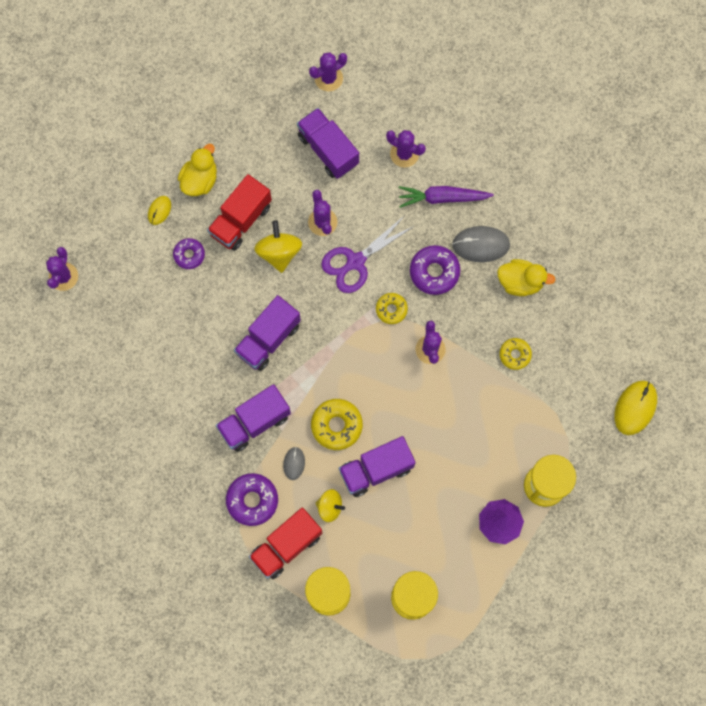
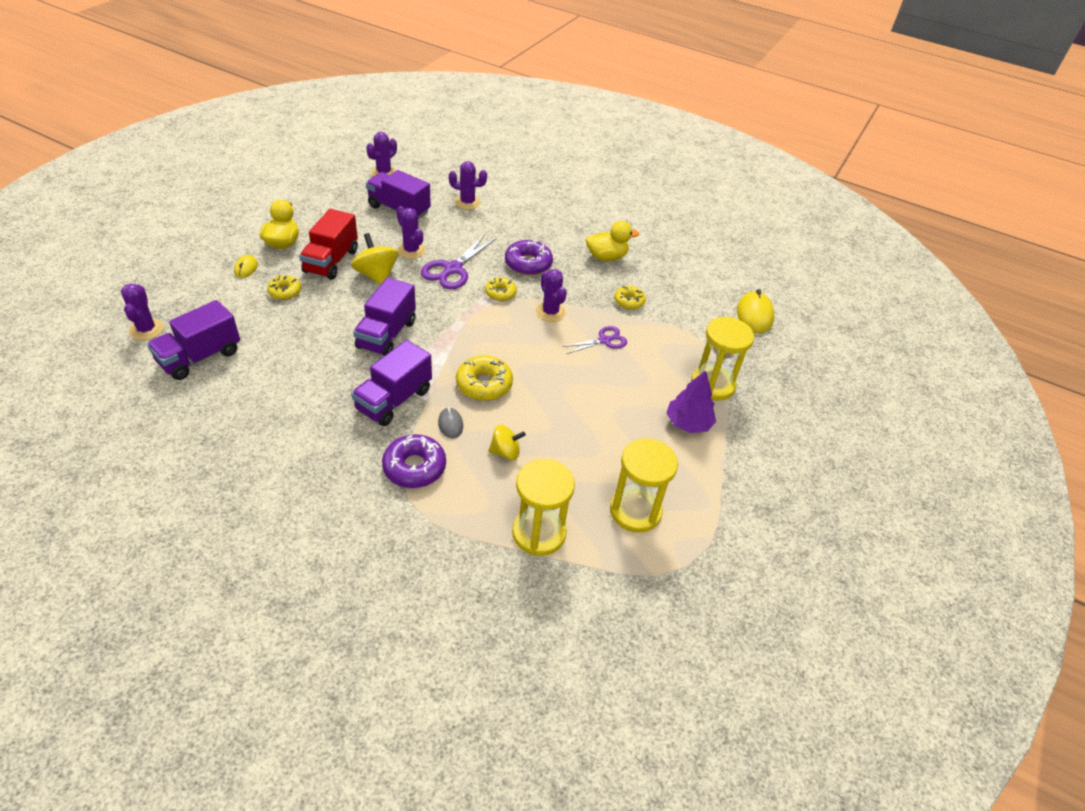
camera: 25 degrees left, 30 degrees down
(189, 255) = (285, 291): purple donut -> yellow donut
(286, 546) = (470, 499): red truck -> none
(376, 470) = (541, 410): purple truck -> purple truck (200, 357)
(442, 198) = (512, 221): purple carrot -> none
(467, 401) = (604, 340): none -> purple scissors
(481, 245) = (560, 241): grey mouse -> none

